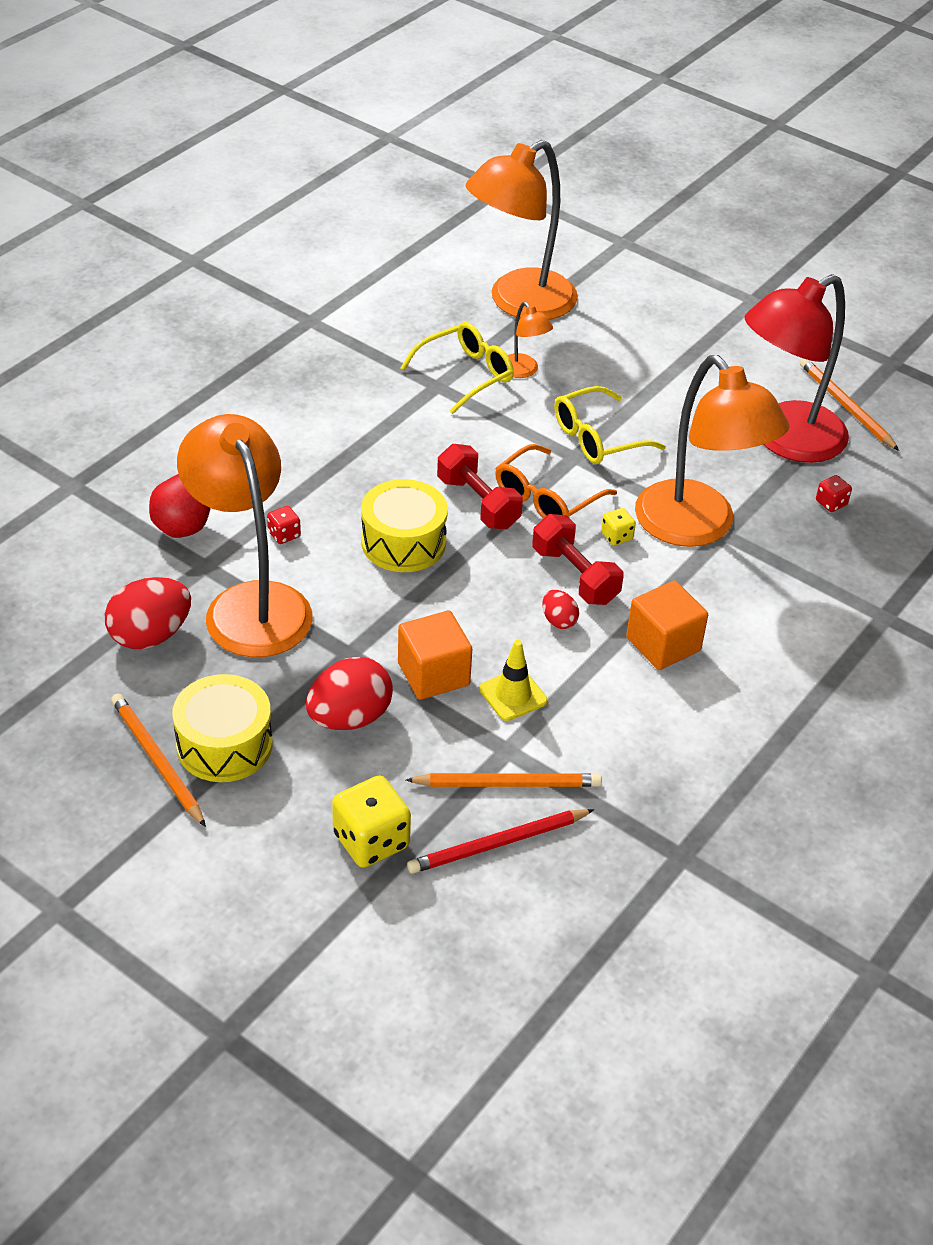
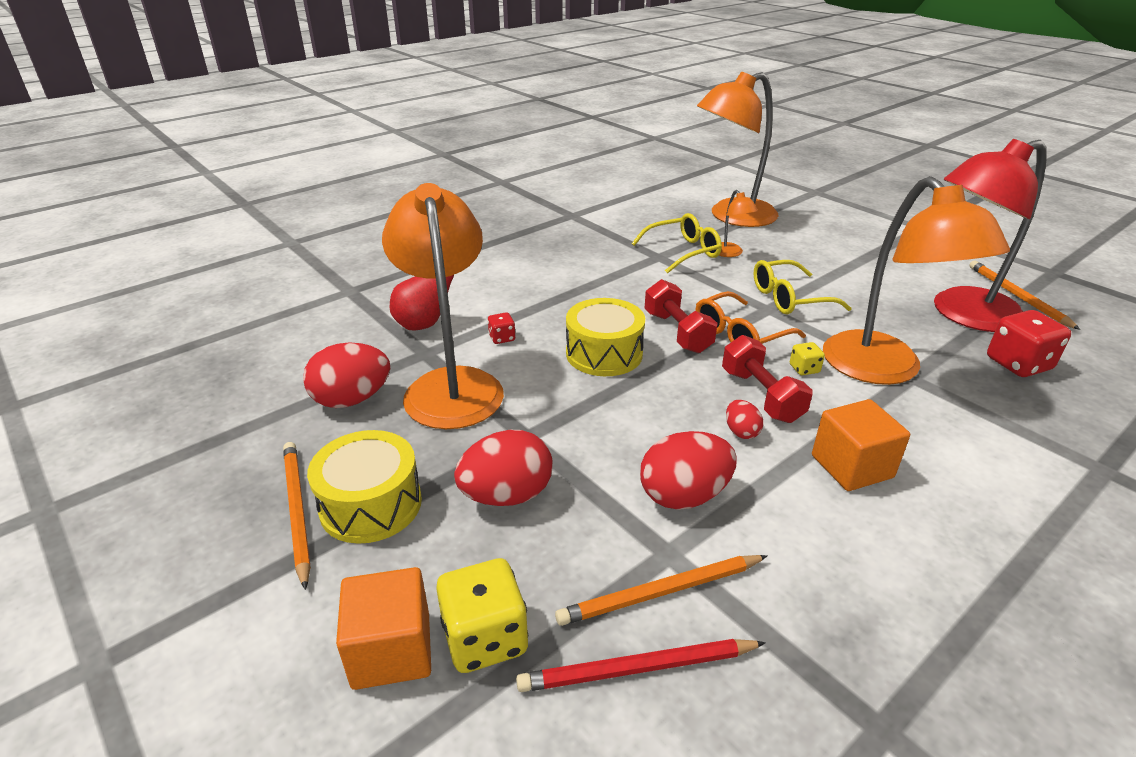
camera: 15 degrees right, 10 degrees down
(433, 674) = (604, 465): orange cube -> orange cube (391, 650)
(507, 783) = (661, 592): orange pencil -> orange pencil turned 150 degrees clockwise
(513, 695) = (684, 496): yellow traffic cone -> red egg
(831, 503) = (1018, 364): red dice -> red dice, size x1.98

